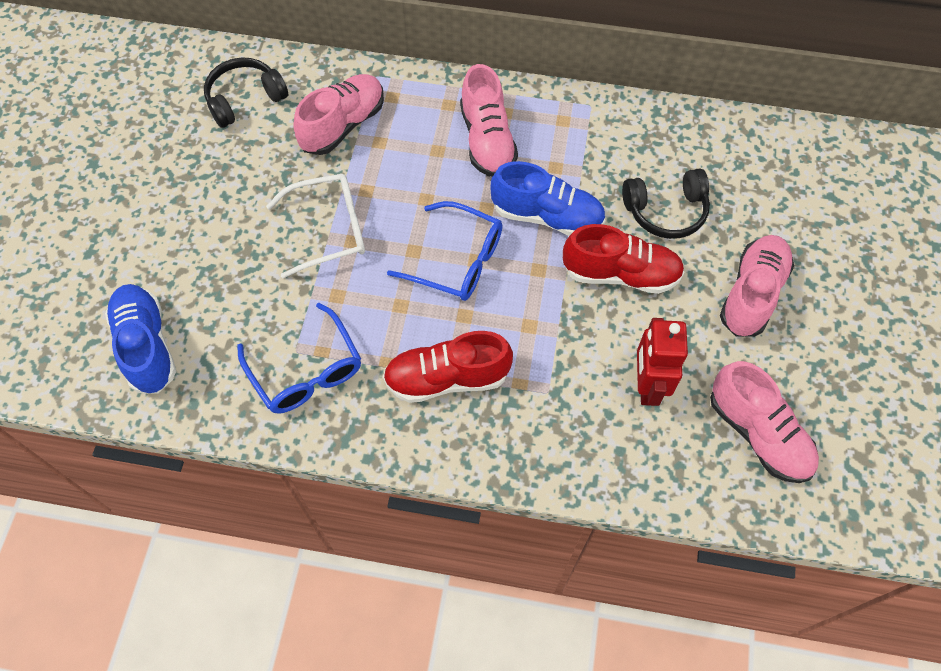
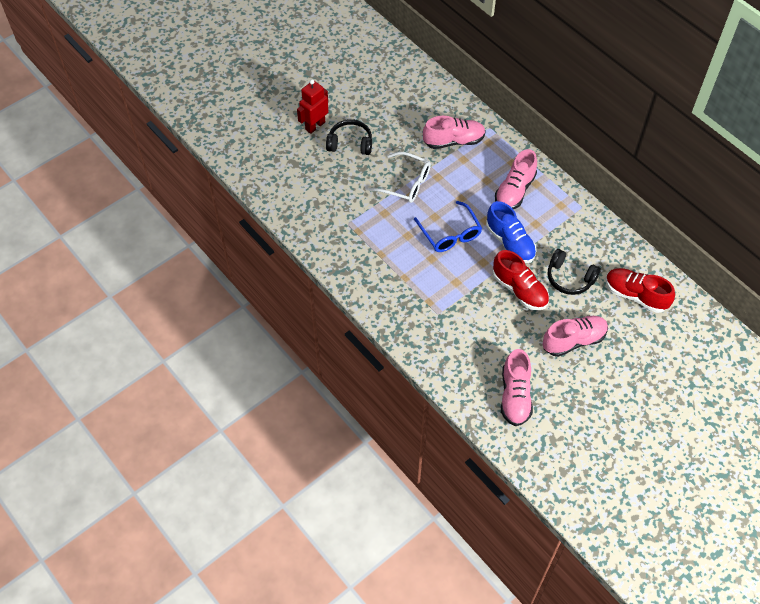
camera: 40 degrees right, 5 degrees down
(146, 346) = (290, 181): blue shoe -> none
(245, 99) = (420, 101): black headphones -> black headphones (350, 143)
(306, 371) = (345, 234): blue glasses -> none
(447, 378) = (400, 278): red shoe -> red shoe (635, 295)
(647, 386) = (484, 342): red robot -> red robot (315, 126)

